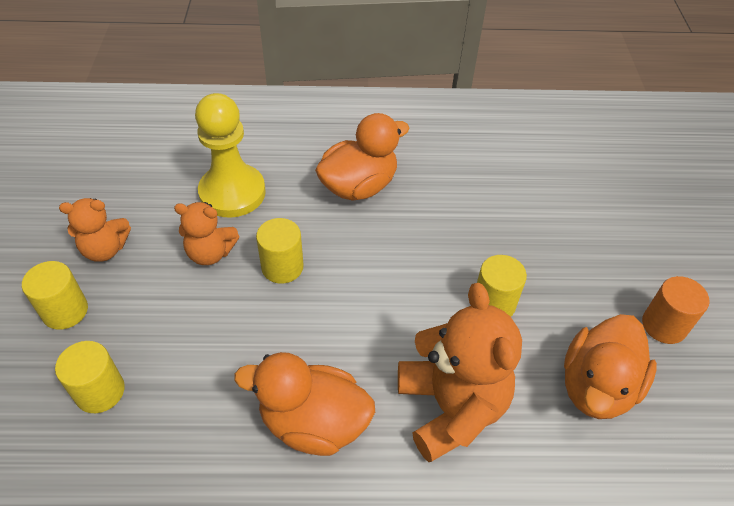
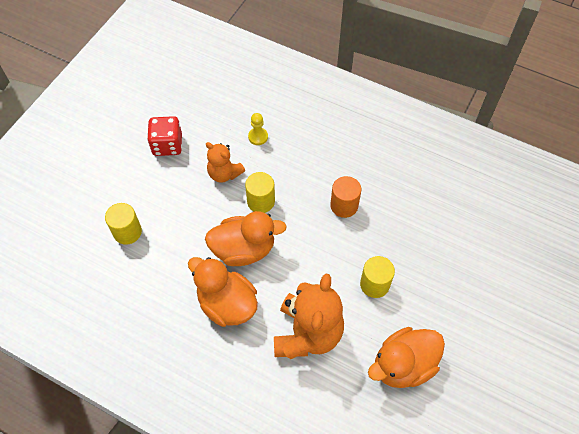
camera: 30 degrees right, 10 degrees up
(65, 311) = (130, 175): yellow cylinder -> none
(105, 249) = (167, 145): orange teddy bear -> red dice
(232, 193) = (258, 137): yellow pawn -> yellow pawn, size x0.44
(359, 186) = (339, 165): orange duck -> orange duck (244, 249)
(664, 325) = (476, 350): orange cylinder -> orange cylinder (344, 205)

